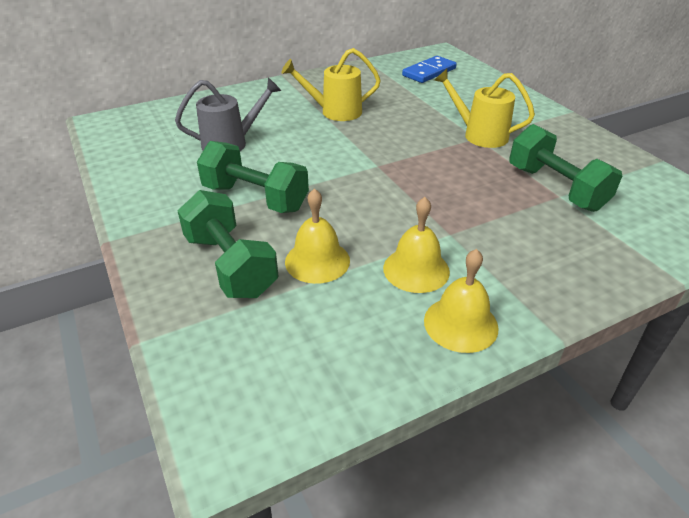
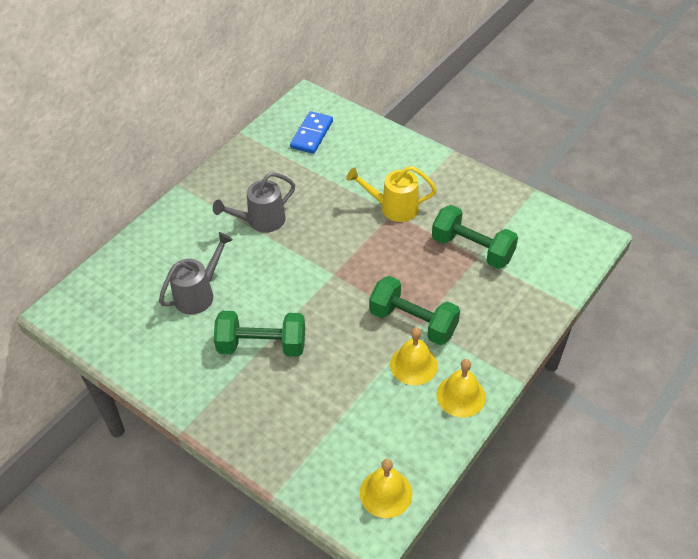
camera: 25 degrees left, 10 degrees up
(230, 265) = (289, 414): green dumbbell -> green dumbbell (413, 322)
(317, 261) = (345, 385): yellow bell -> yellow bell (386, 493)
(334, 112) = (260, 221): yellow watering can -> grey watering can

